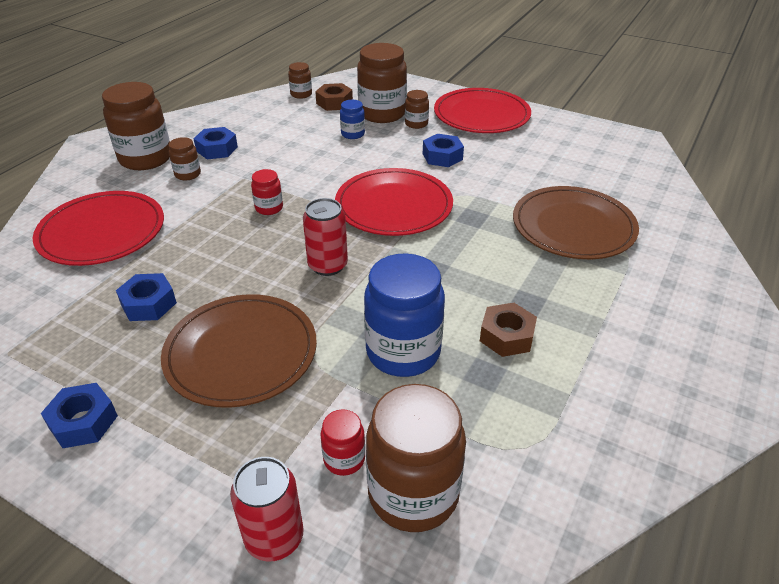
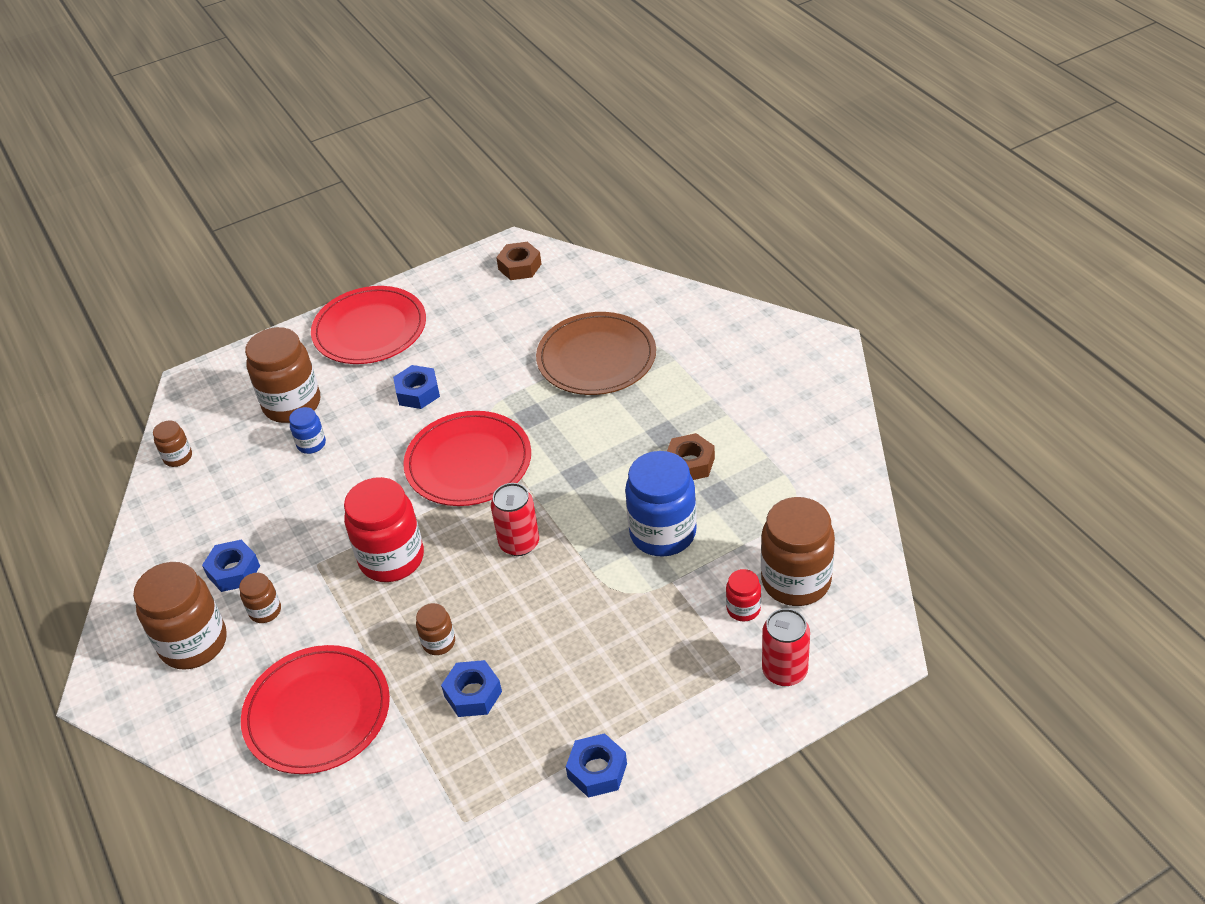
camera: 55 degrees left, 5 degrees up
(241, 353) = (589, 640): brown plate -> none
(269, 208) = (392, 558): red jar -> red jar, size x2.07
(334, 102) = (228, 435): brown nut -> brown nut (519, 267)
(416, 124) = (339, 386): brown jar -> brown jar (438, 642)

